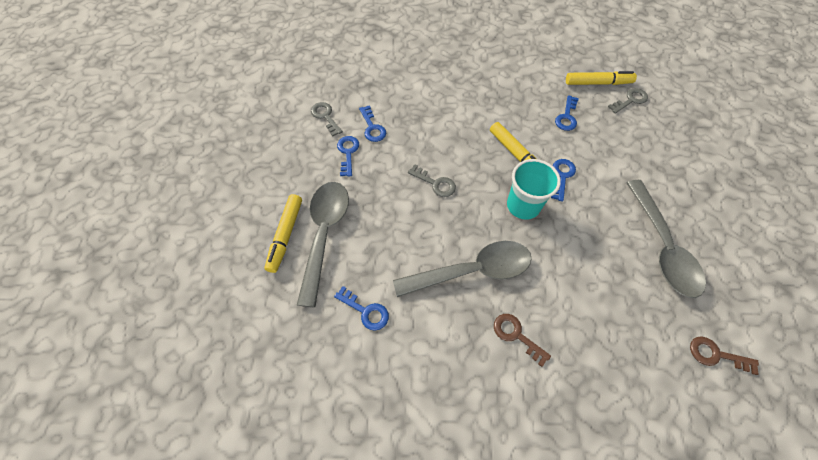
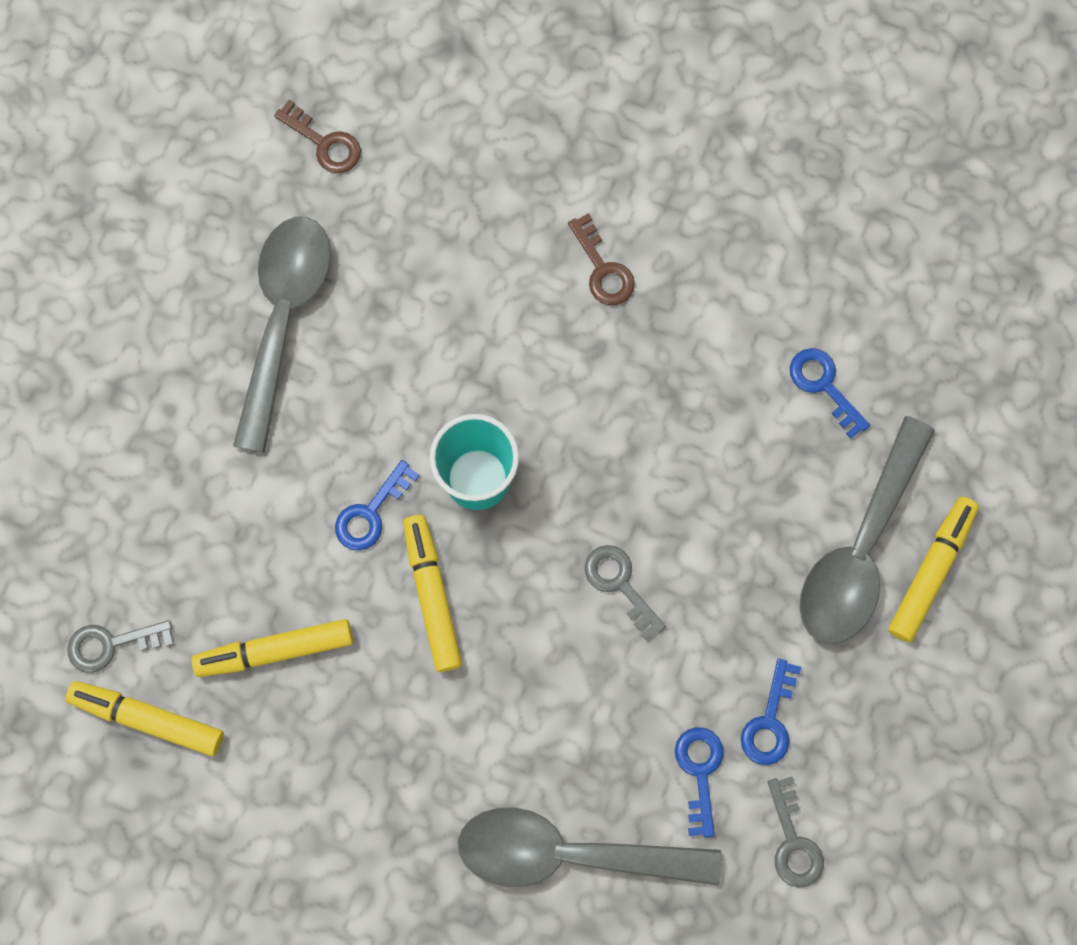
camera: 160 degrees left, 15 degrees up
(472, 271) = (625, 391): grey spoon -> grey spoon (569, 852)
(567, 117) = (275, 650): blue key -> yellow marker

